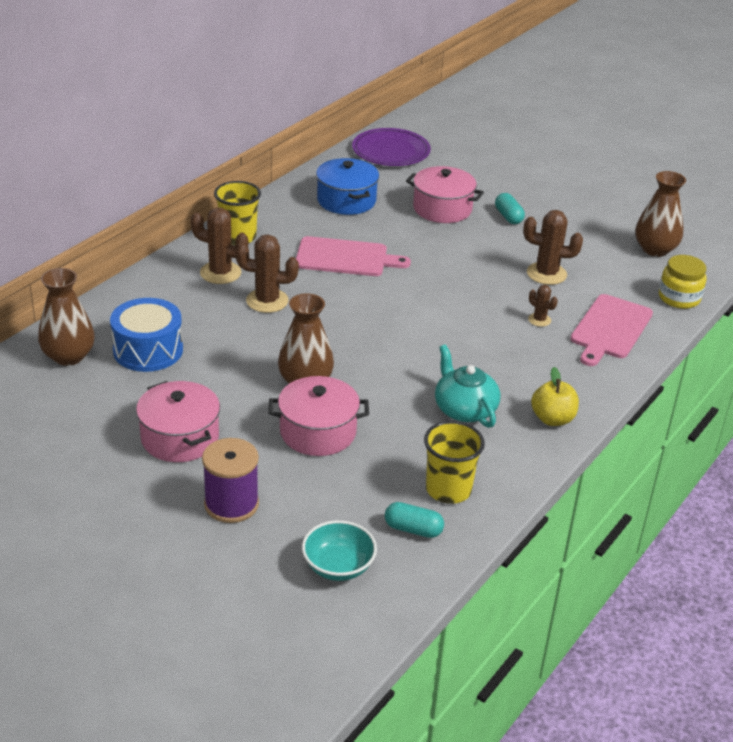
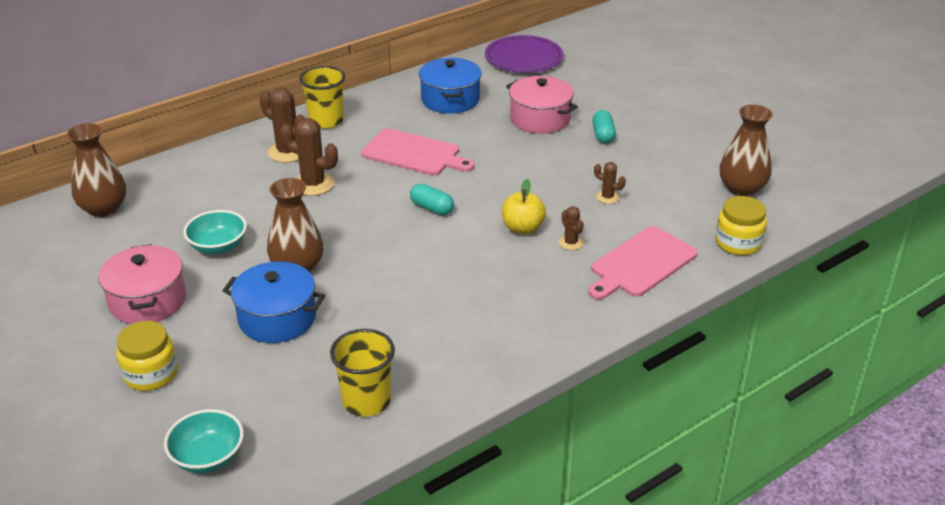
camera: 20 degrees right, 0 degrees up
(148, 350) = (175, 214): blue drum -> none
(214, 375) = (218, 246): none -> turquoise bowl
(231, 504) = (151, 374): purple spool -> yellow jar
(318, 432) = (277, 318): pink pot -> blue pot
(413, 529) = (305, 435): turquoise capsule -> turquoise capsule (432, 208)
(464, 409) = (435, 321): turquoise teapot -> none
(546, 274) = (607, 197): brown cactus -> brown cactus, size x0.54
(552, 419) = (520, 347): yellow apple -> yellow apple (522, 228)

